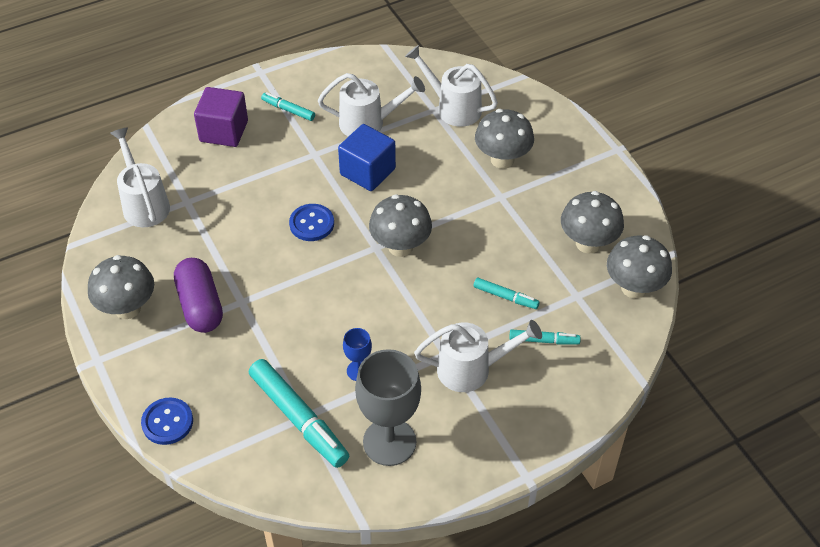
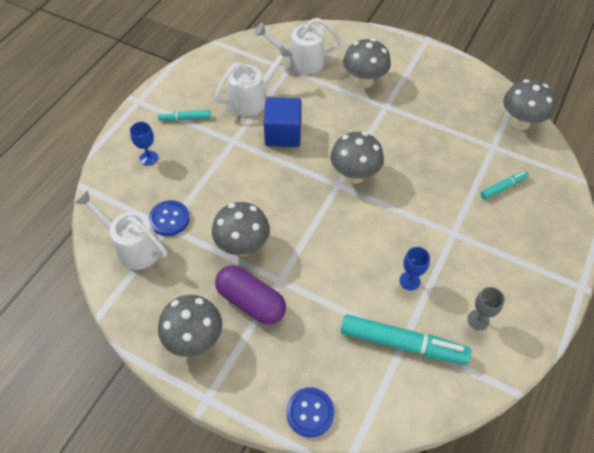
camera: 35 degrees left, 5 degrees up
(224, 131) = (149, 158): purple cube -> blue goblet
(311, 224) = (278, 192): blue button -> blue button (169, 219)
(389, 442) = (478, 320): grey goblet -> grey goblet, size x0.48
(472, 369) = (480, 233): white watering can -> none
(505, 297) = (453, 171): turquoise marker -> none
(588, 243) = (467, 109): grey mushroom -> grey mushroom (242, 246)

